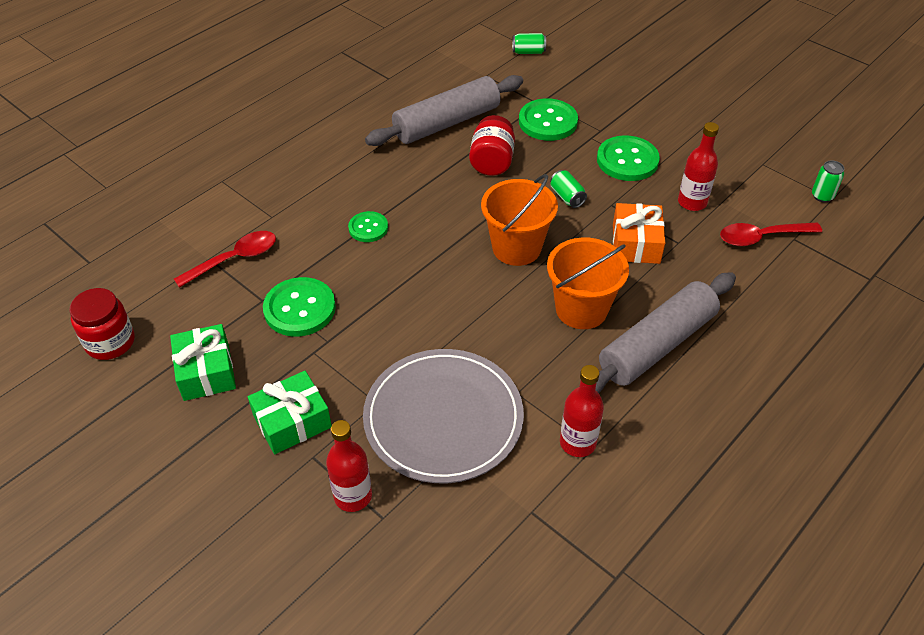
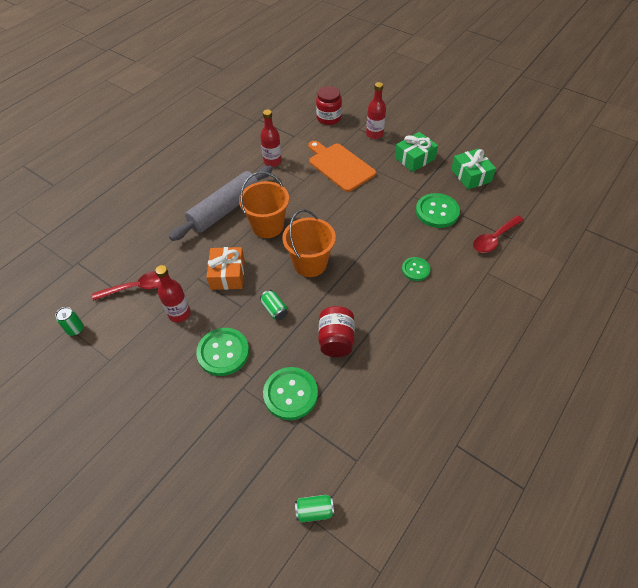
camera: 175 degrees right, 5 degrees up
(110, 342) = (533, 185): red jar -> red jar (328, 118)
(443, 418) = (340, 166): grey plate -> orange cutting board
(446, 122) = (383, 383): grey rolling pin -> none

